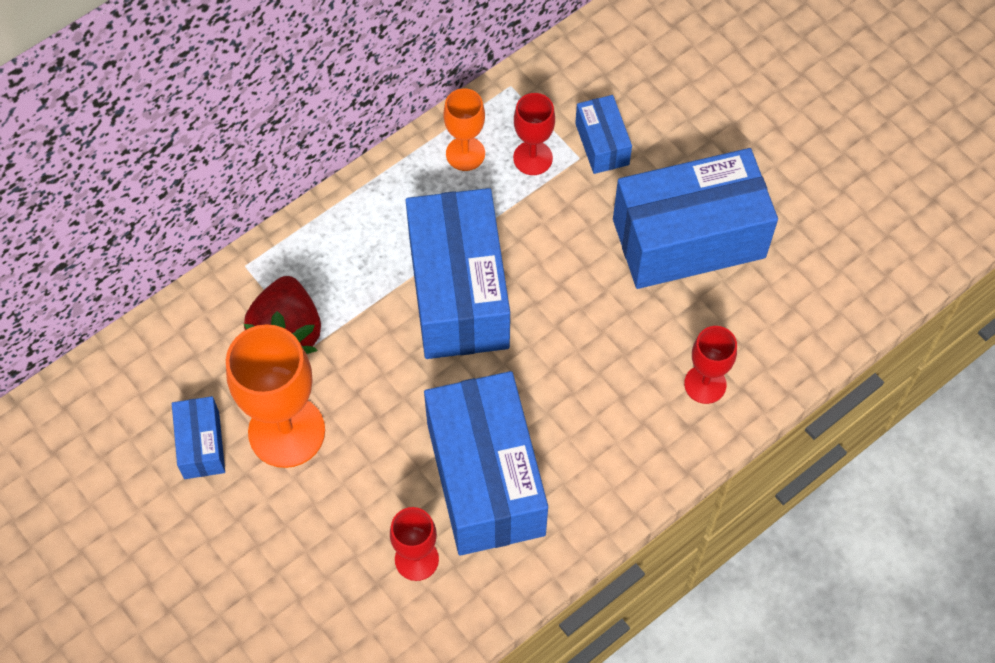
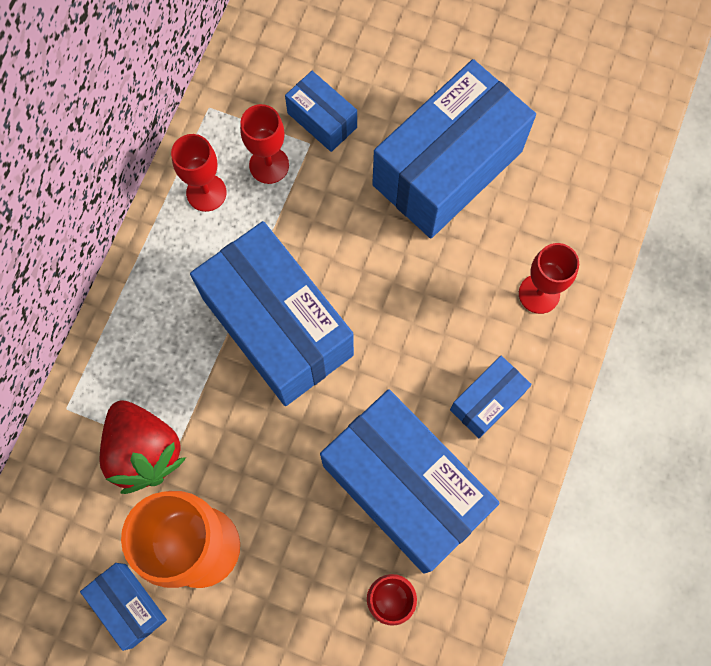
camera: 30 degrees left, 10 degrees up
(465, 154) = (206, 192): orange goblet -> red goblet
(602, 447) = (487, 401): none -> blue box

